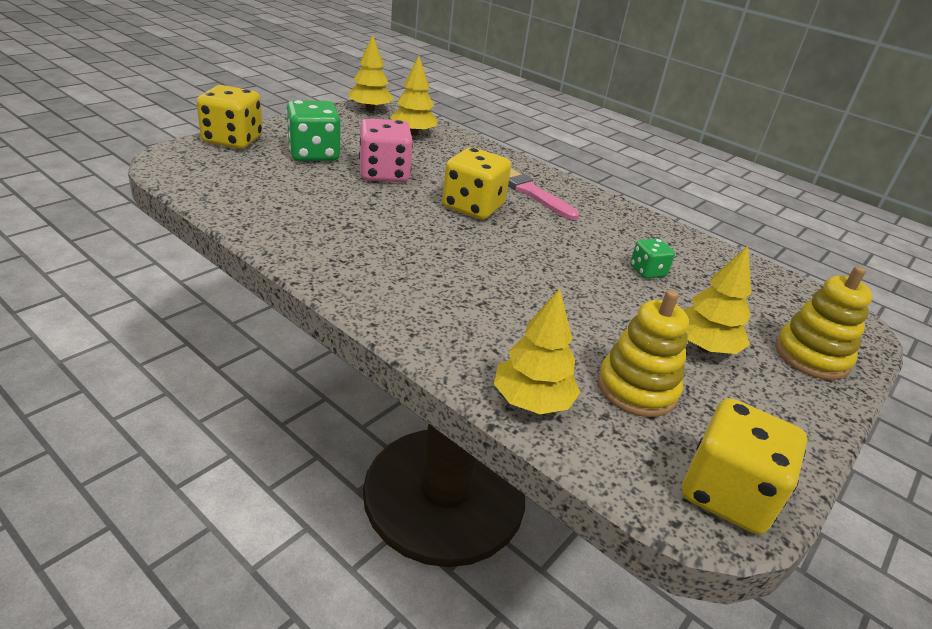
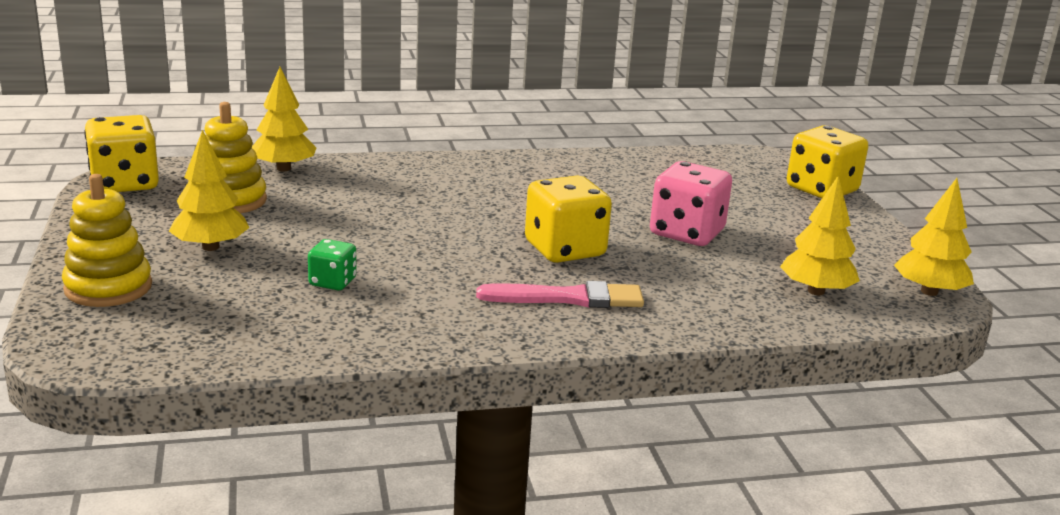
camera: 130 degrees right, 10 degrees down
(313, 154) = (765, 215): green dice -> none

